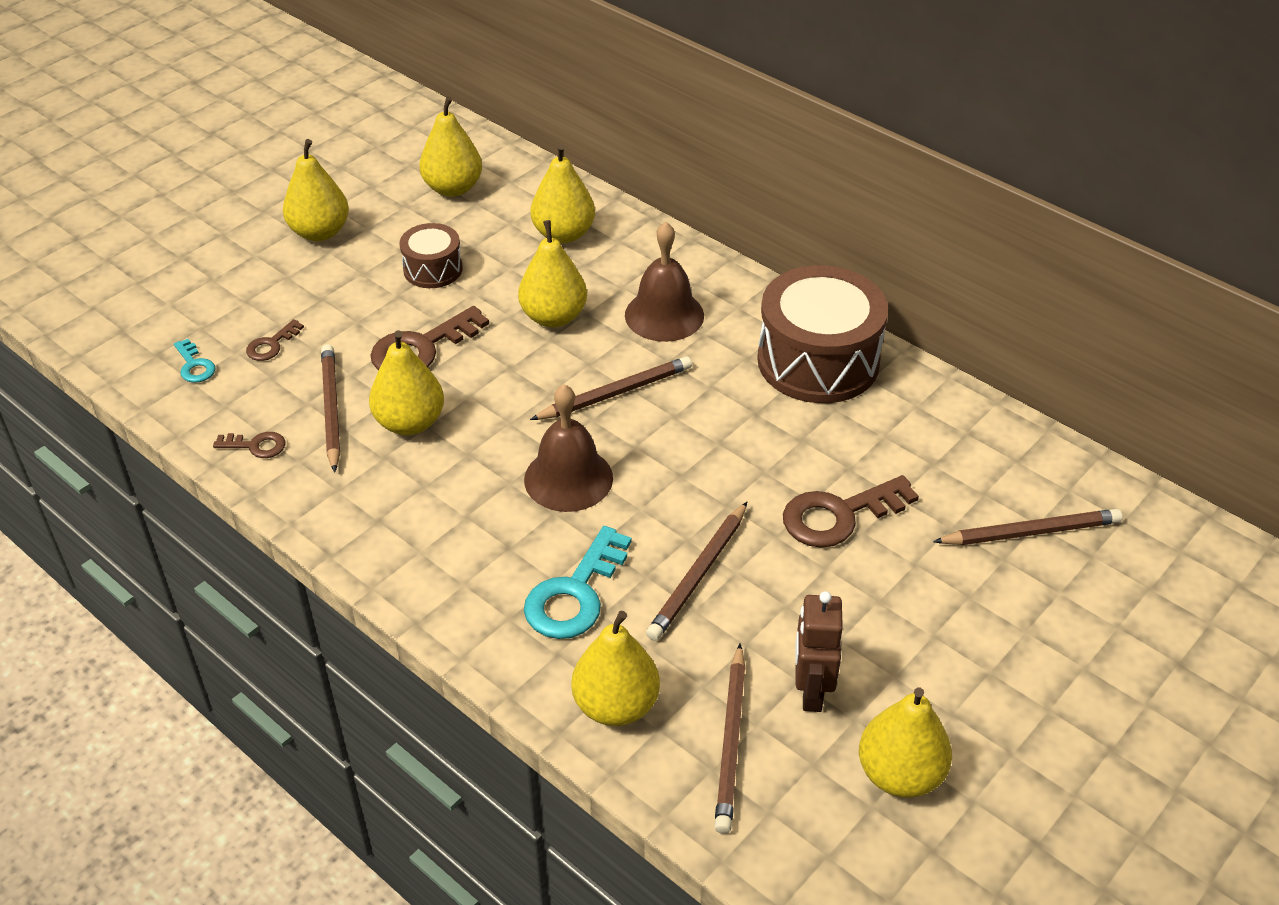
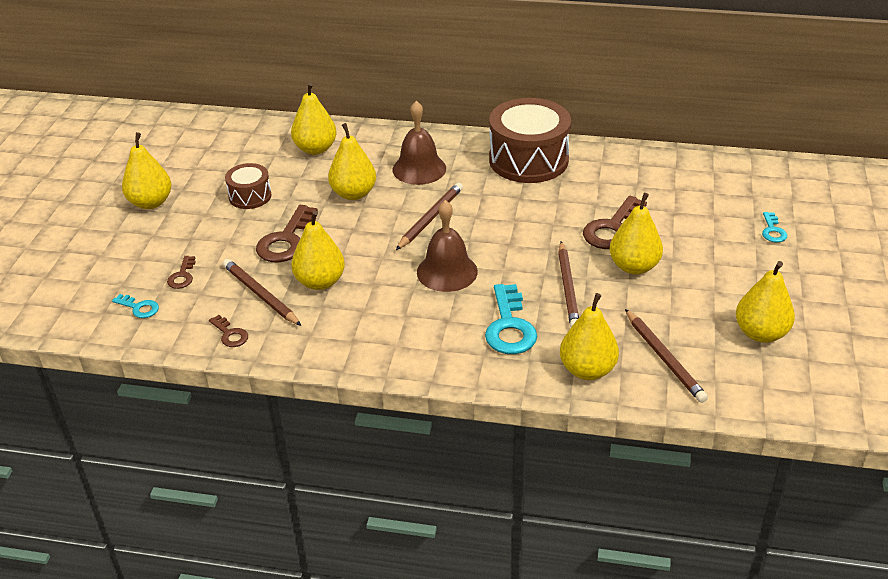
camera: 30 degrees left, 5 degrees down
(256, 446) = (230, 334): brown key -> brown key turned 75 degrees clockwise
(453, 188) = (218, 148): yellow pear -> yellow pear (634, 267)
(811, 691) = (680, 316): brown robot -> none
(1030, 532) = (714, 197): brown pencil -> none
(1070, 625) = (773, 231): none -> turquoise key

